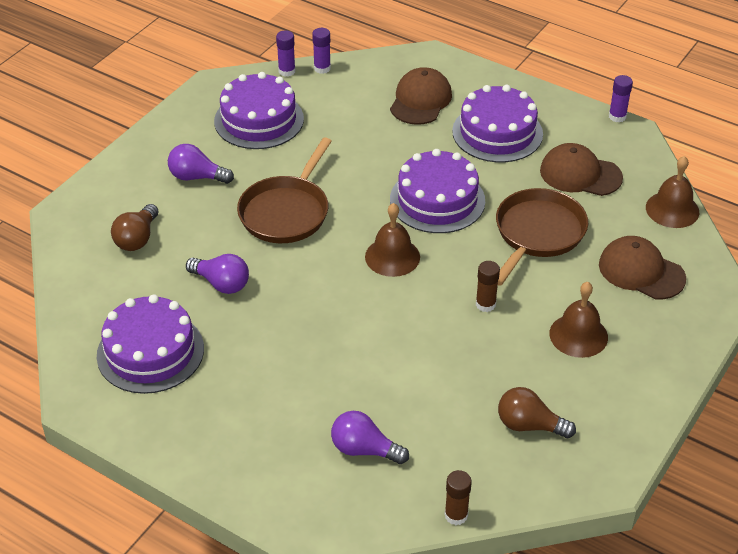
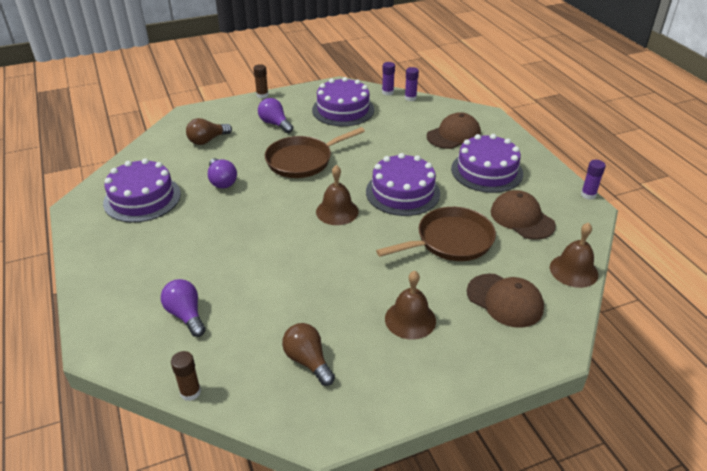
camera: 35 degrees right, 5 degrees down
(485, 304) = (365, 267): brown glue stick -> brown glue stick (262, 95)
(641, 271) = (505, 300): brown cap -> brown cap turned 150 degrees clockwise

